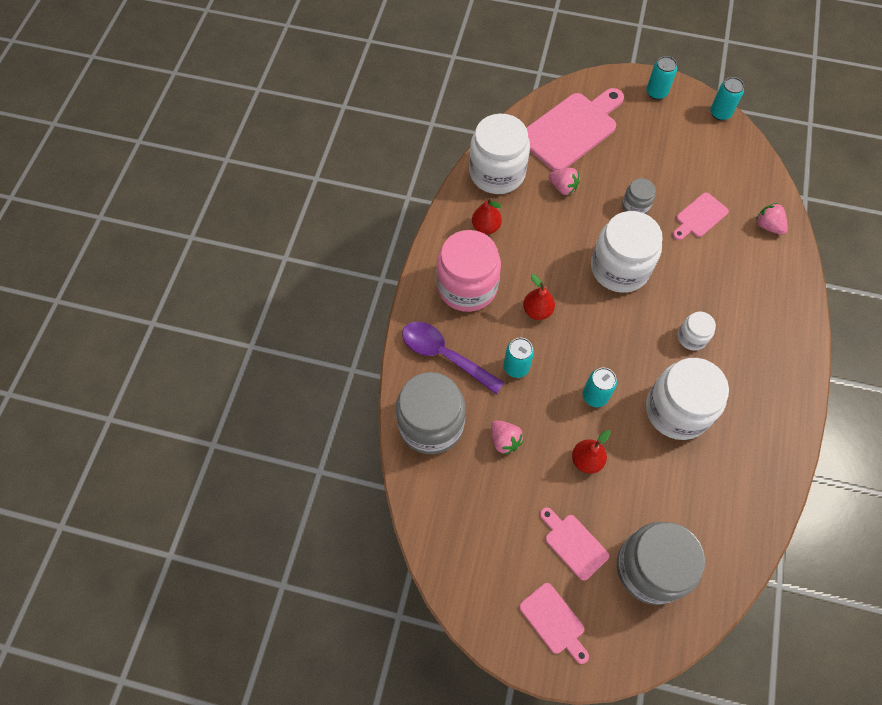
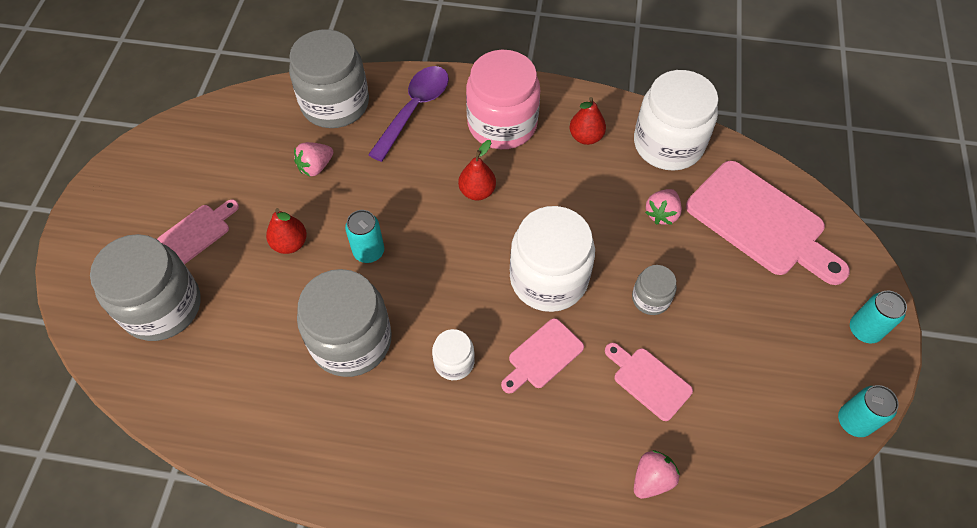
camera: 85 degrees right, 5 degrees down
(516, 367) = (403, 174): turquoise can -> none
(554, 621) = (120, 216): pink cutting board -> pink cutting board (542, 356)
(677, 410) = (351, 340): white jar -> grey jar

